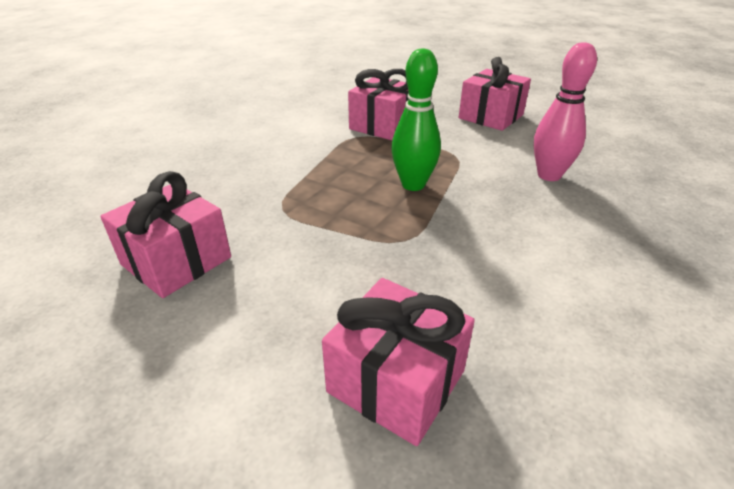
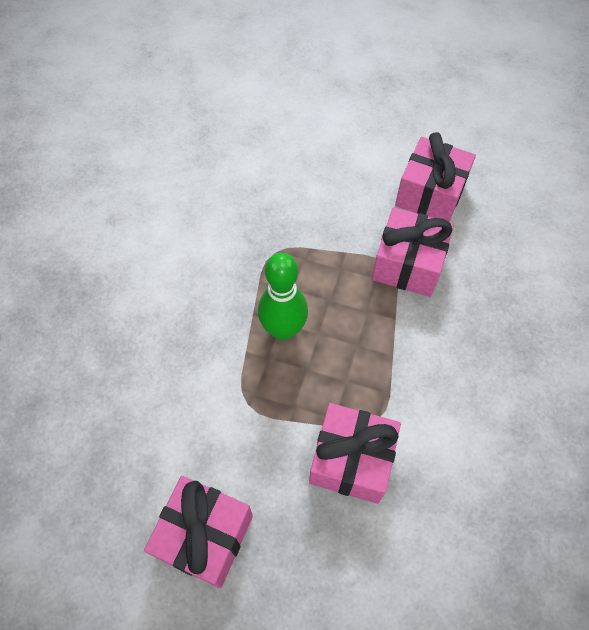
camera: 165 degrees right, 25 degrees up
(396, 381) = (256, 148): pink gift -> pink gift (408, 264)
(549, 175) = (143, 382): pink bowling pin -> none

